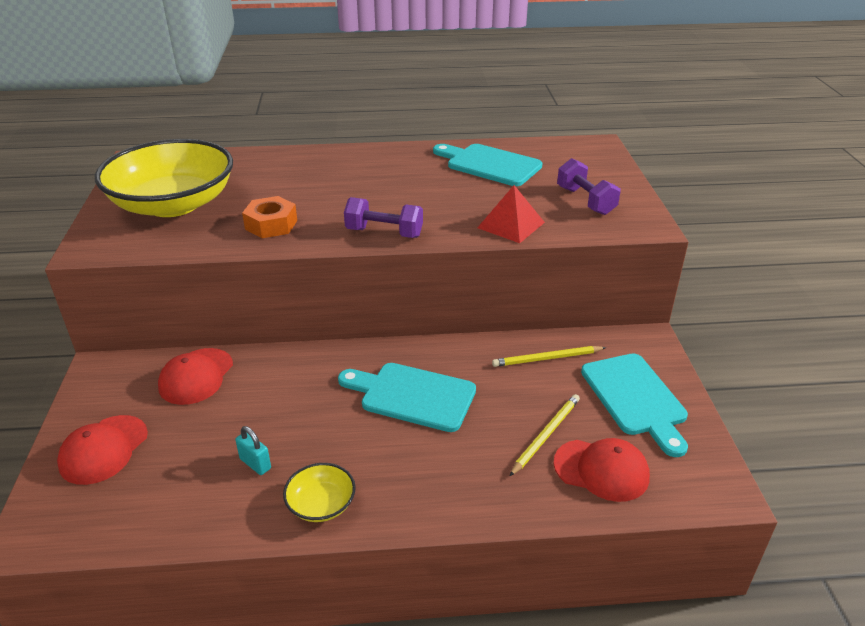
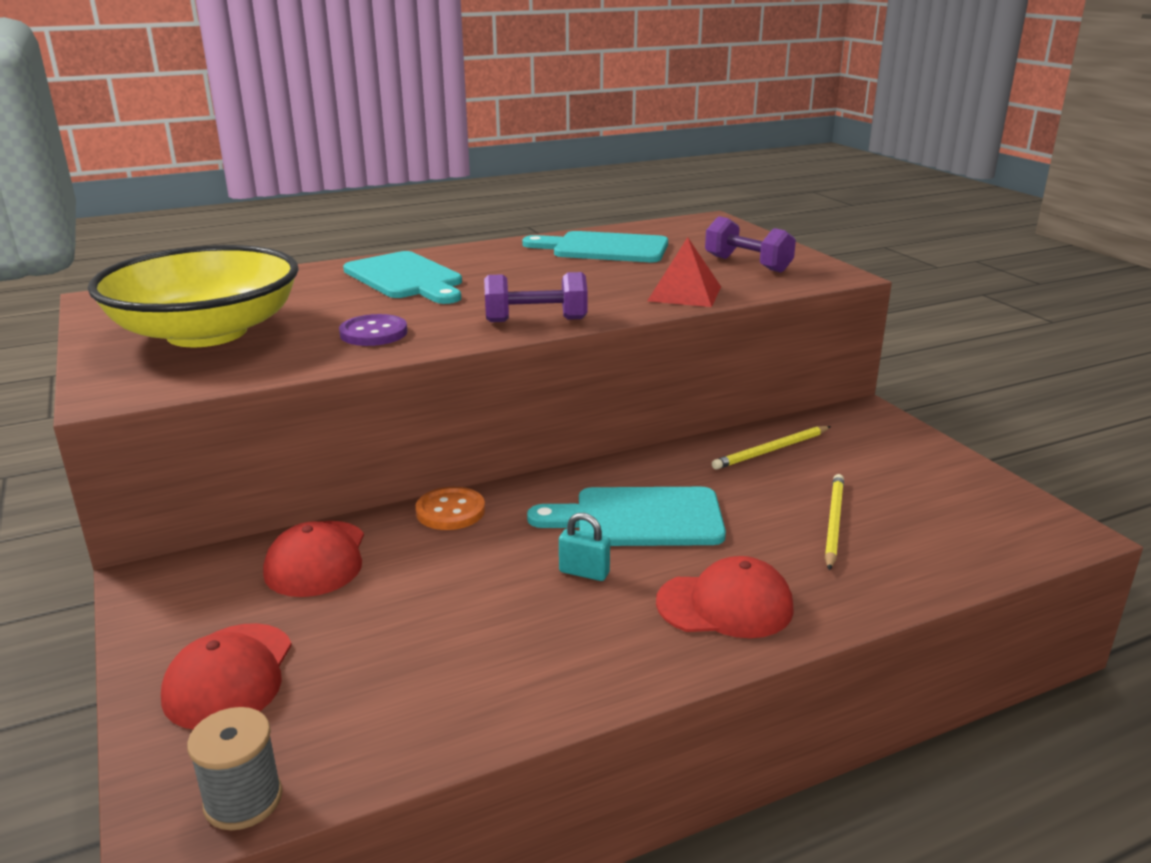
camera: 20 degrees left, 10 degrees down
(66, 536) = (243, 800): none -> grey spool
(255, 464) = (482, 637): turquoise padlock -> turquoise padlock (584, 572)
(271, 225) = (373, 333): orange nut -> purple button
(296, 359) = (450, 511): none -> orange button
(321, 504) = (612, 659): yellow bowl -> none
(601, 470) = (924, 542): red cap -> red cap (725, 605)
(635, 398) = (901, 467): turquoise cutting board -> turquoise cutting board (406, 278)

